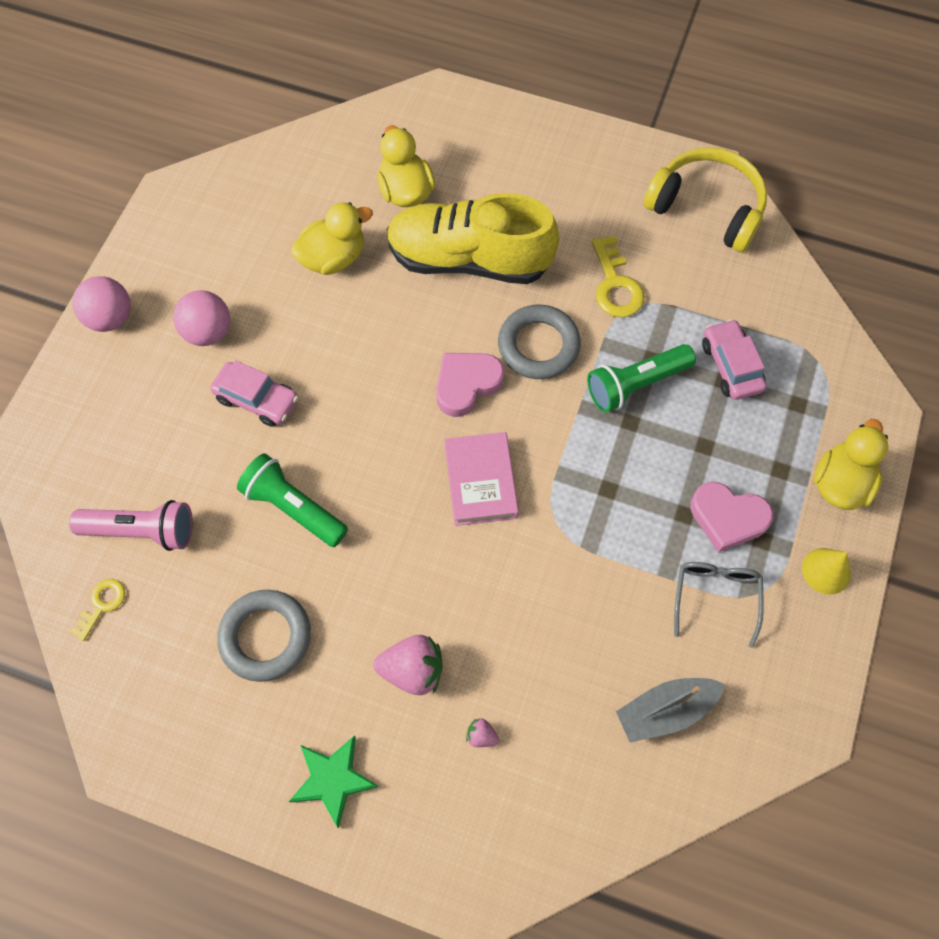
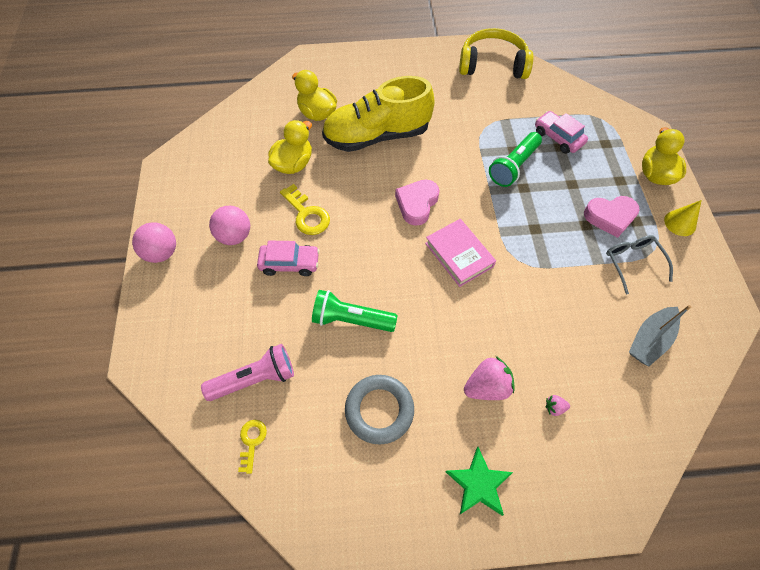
camera: 25 degrees left, 5 degrees down
(538, 346) = (446, 167): grey ring -> none
(615, 285) = (469, 119): yellow key -> yellow key (307, 214)

